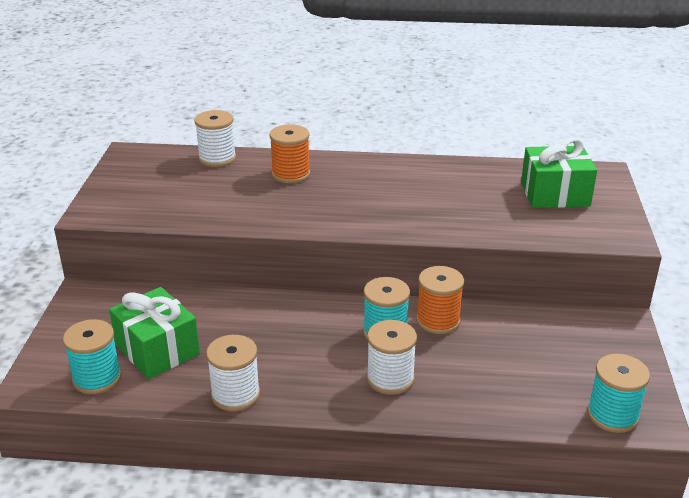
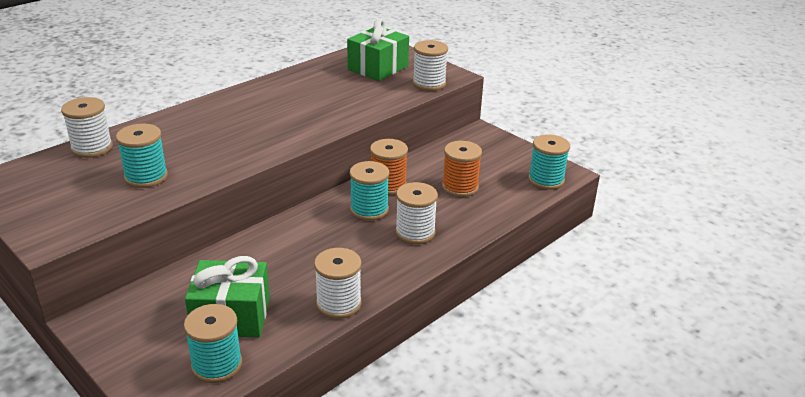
camera: 50 degrees left, 0 degrees up
(212, 199) = (146, 177): none -> turquoise spool
(290, 174) = (179, 131): orange spool -> orange spool (460, 187)
(581, 234) = (429, 83): none -> white spool

